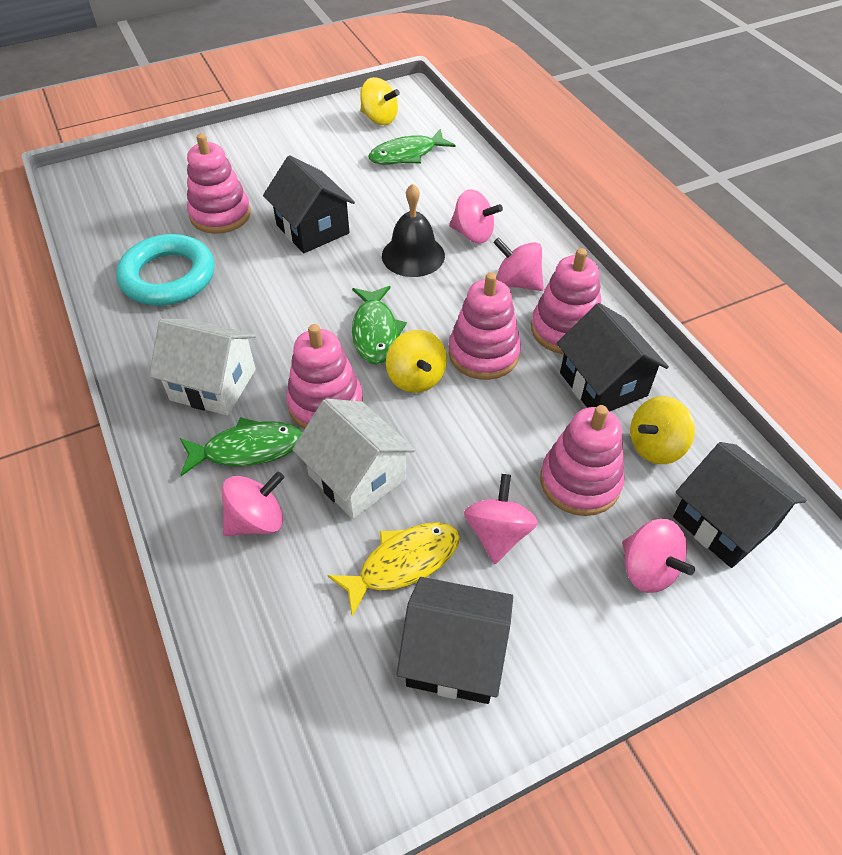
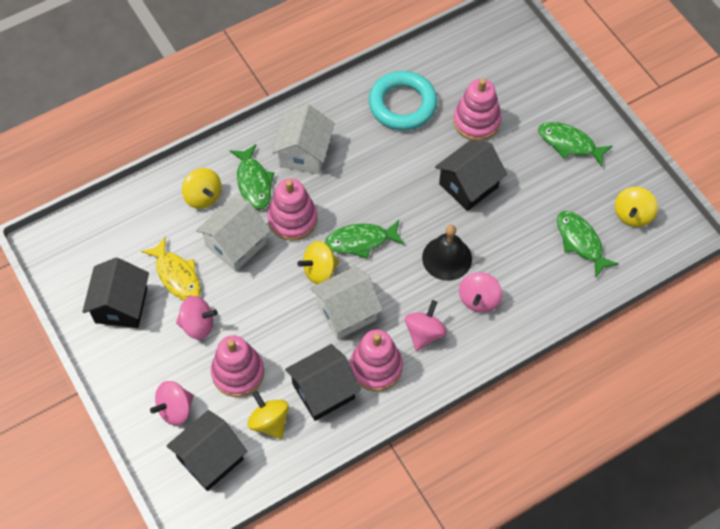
camera: 85 degrees right, 10 degrees up
(257, 520) = (203, 197): pink spinning top -> yellow spinning top
(277, 149) = (569, 143): none -> green fish
(483, 353) = (346, 312): pink stacking toy -> white house

